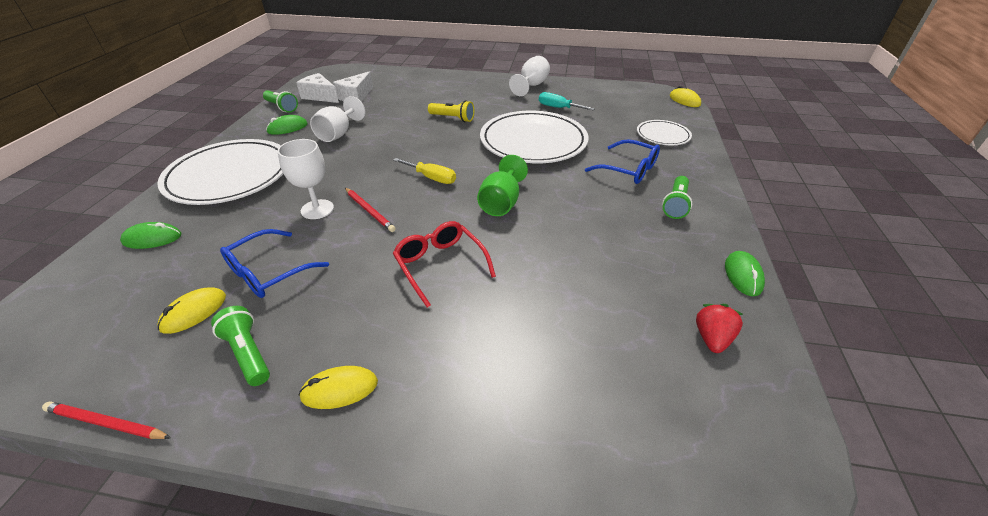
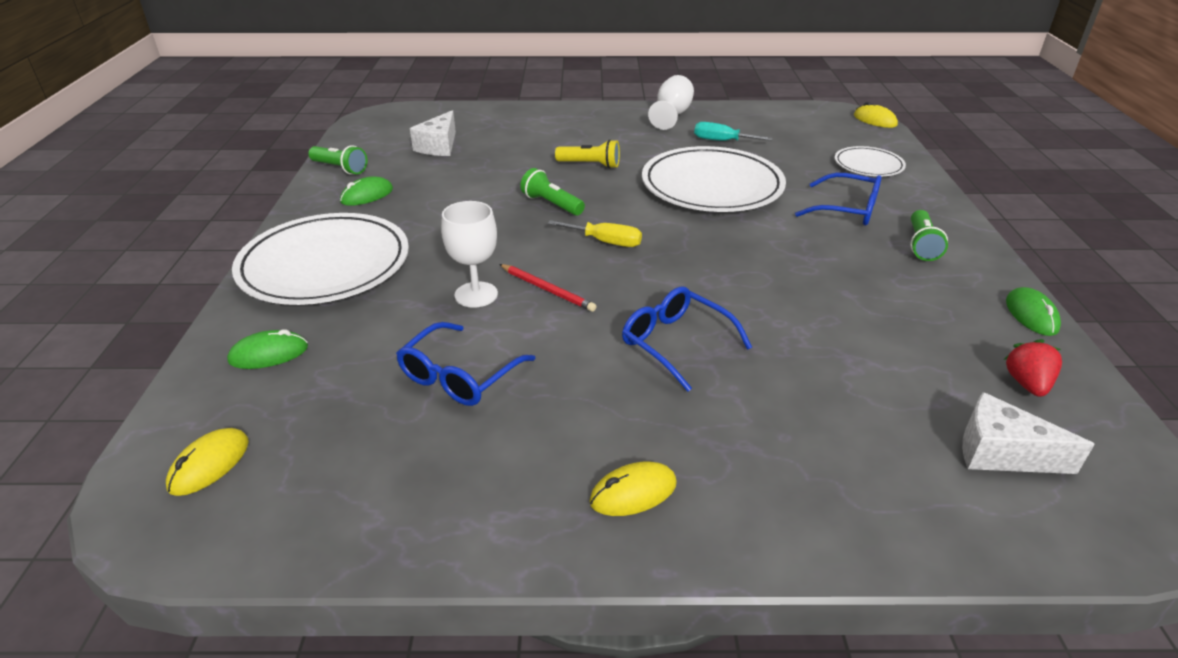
camera: 10 degrees left, 5 degrees down
(106, 423) = (361, 570): red pencil -> none
(194, 312) = (390, 434): yellow mouse -> yellow mouse (209, 464)
(248, 353) = (493, 470): green flashlight -> green flashlight (551, 204)
(320, 96) = (387, 149): white cheese -> white cheese (1001, 453)
(338, 134) = (445, 197): white goblet -> none
(440, 265) = (676, 343): red glasses -> blue glasses
(501, 203) = (711, 263): green goblet -> none

